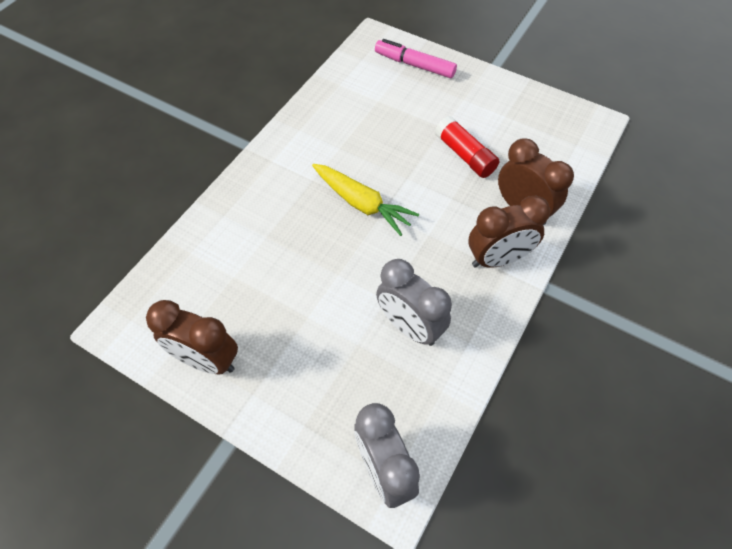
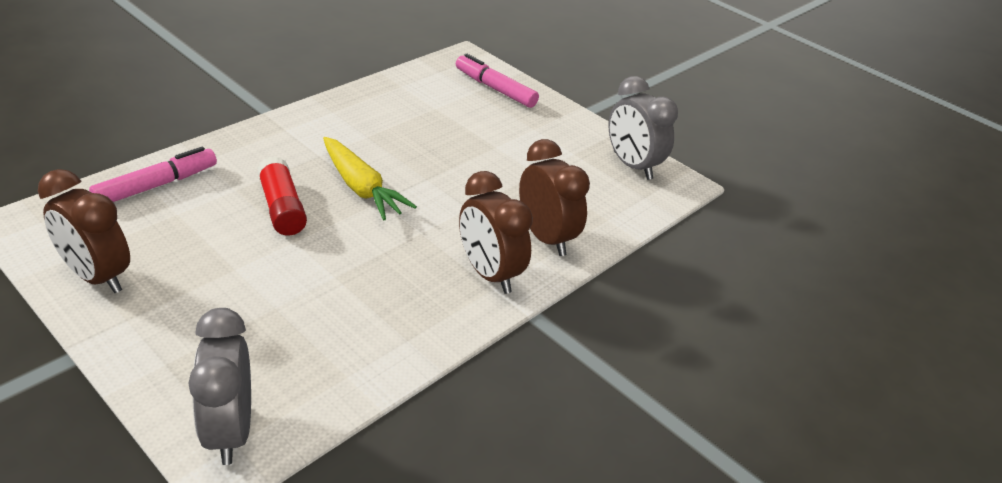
camera: 10 degrees right, 20 degrees down
(202, 252) = (157, 185): none -> pink marker
(409, 326) = (346, 307): grey clock -> grey clock (632, 166)
(465, 155) = (506, 175): red glue stick -> red glue stick (282, 208)
(498, 259) = (489, 274): brown clock -> brown clock turned 60 degrees clockwise

